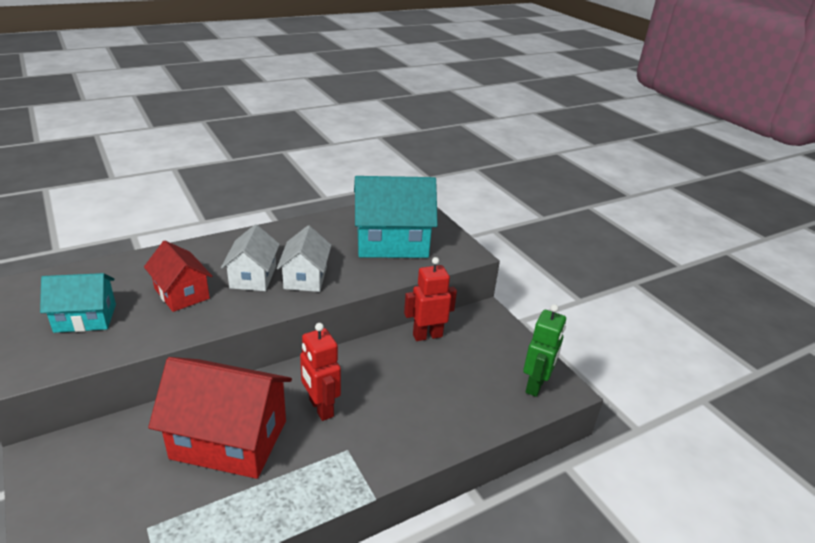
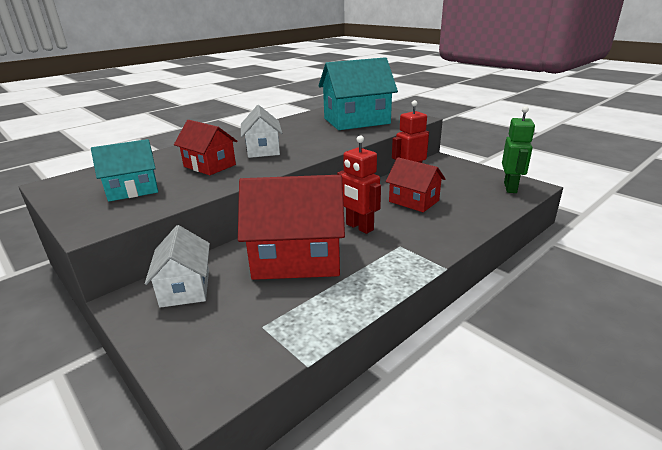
camera: 10 degrees left, 5 degrees down
(305, 277) = (305, 144): white house -> white house (185, 288)
(406, 380) = (414, 201): none -> red house

